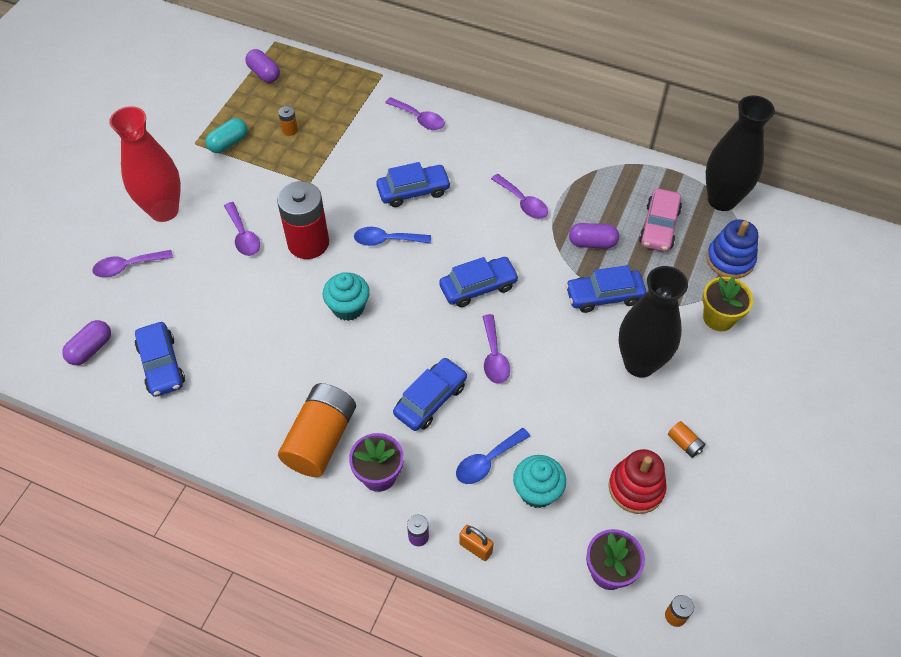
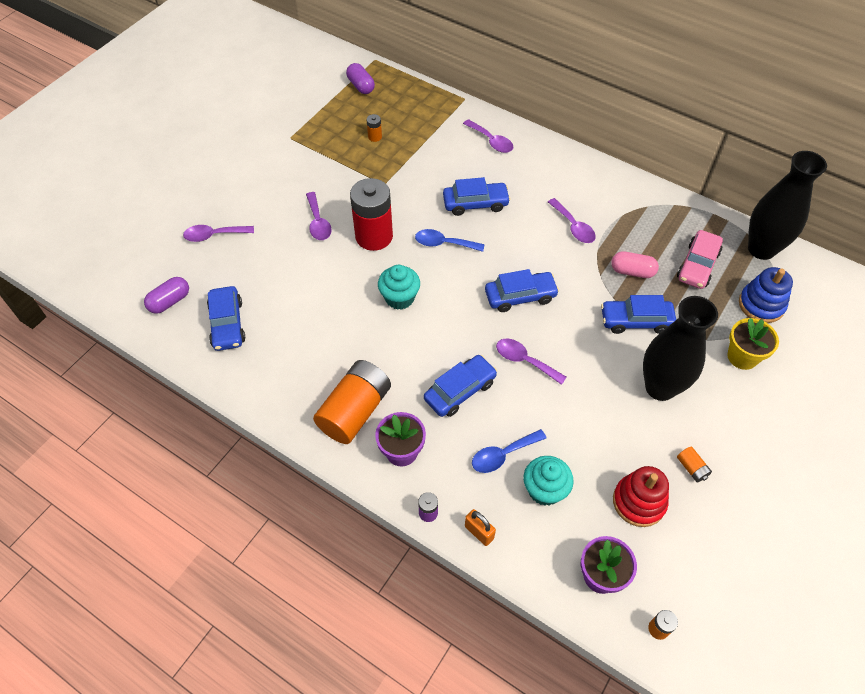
camera: 10 degrees right, 0 degrees up
(164, 210) = (254, 191): red vase -> none
(228, 143) = (319, 141): turquoise capsule -> none
(494, 356) = (524, 361): purple spoon -> purple spoon turned 120 degrees clockwise
(592, 243) = (632, 271): purple capsule -> pink capsule

